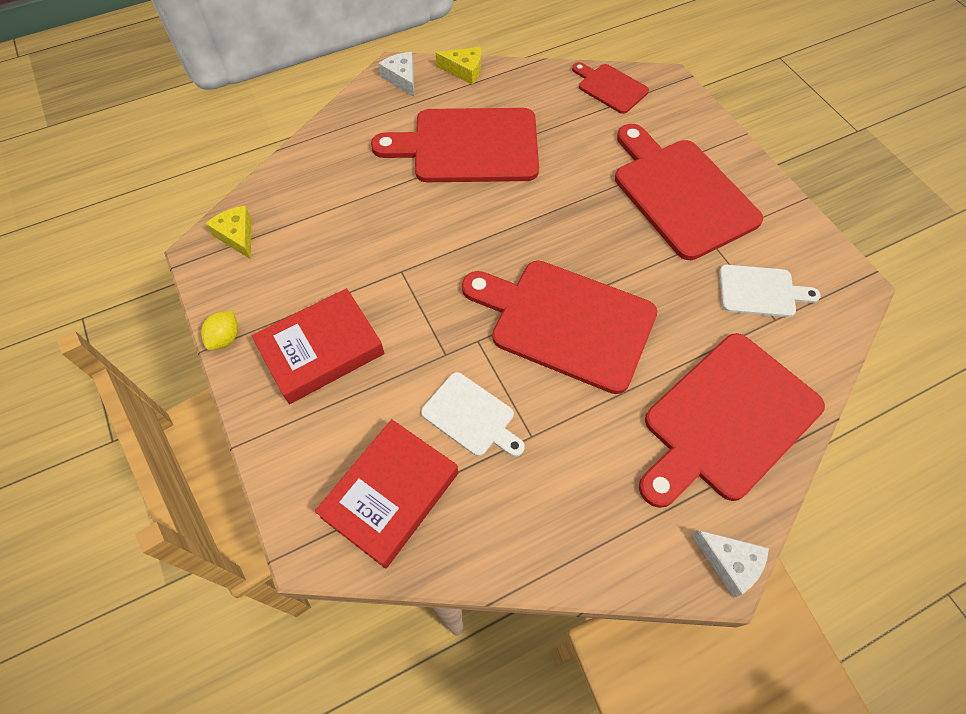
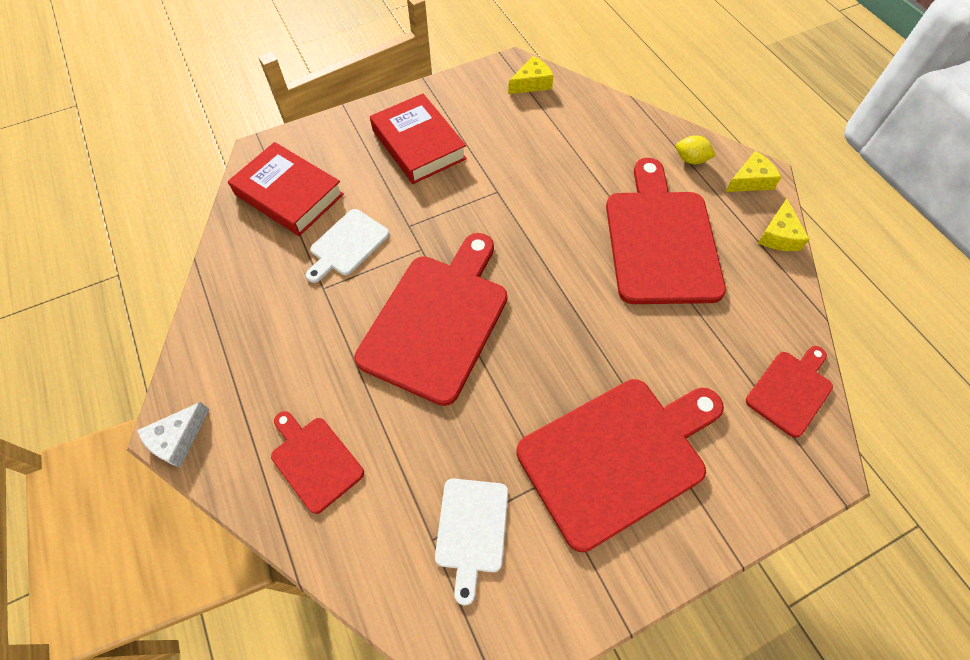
camera: 90 degrees right, 0 degrees up
(225, 338) = (433, 89): yellow lemon -> yellow lemon (690, 160)
(402, 78) = (750, 180): white cheese -> yellow cheese
(727, 420) = (314, 461): red cutting board -> red cutting board, size x0.51

